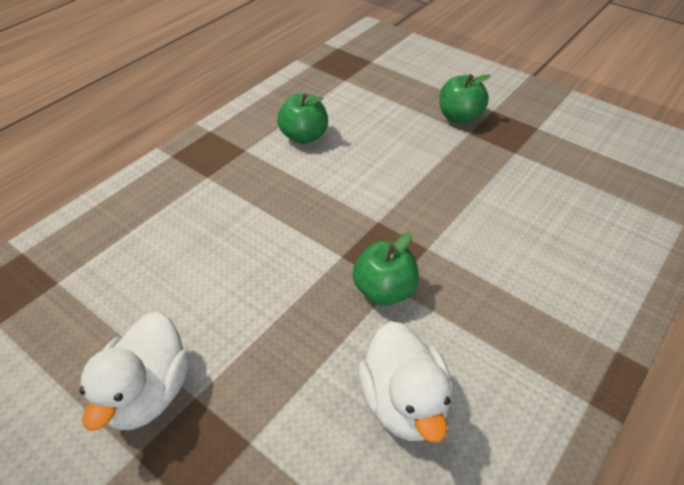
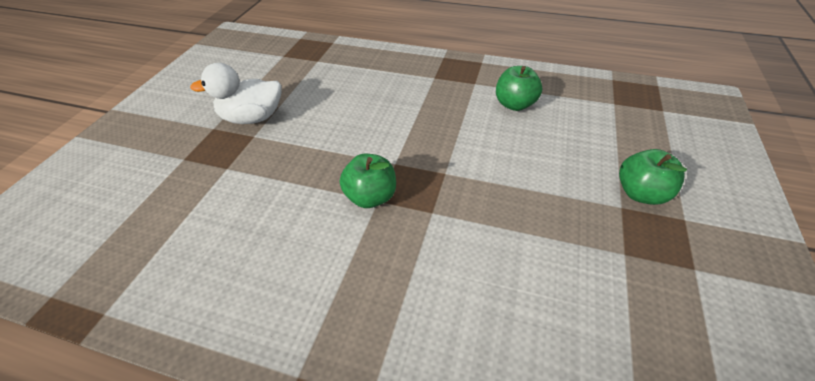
camera: 70 degrees right, 0 degrees up
(403, 402) = (269, 235): white duck -> none

